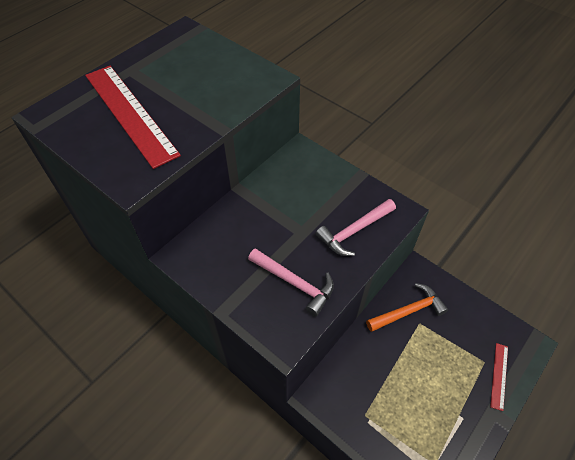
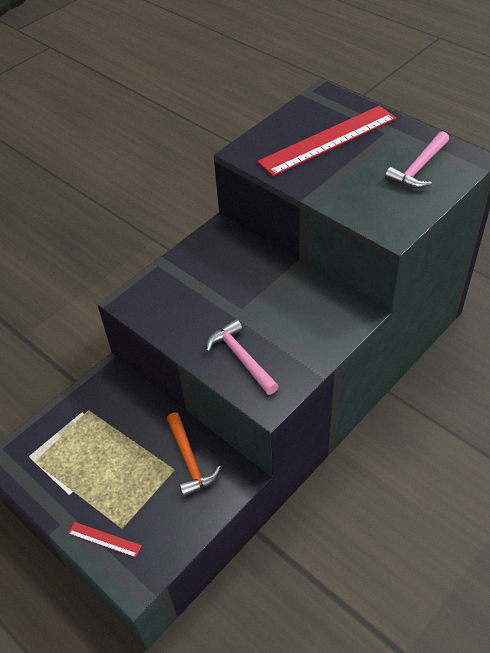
camera: 95 degrees right, 5 degrees down
(294, 283) = (183, 309): pink hammer -> pink hammer (419, 168)

